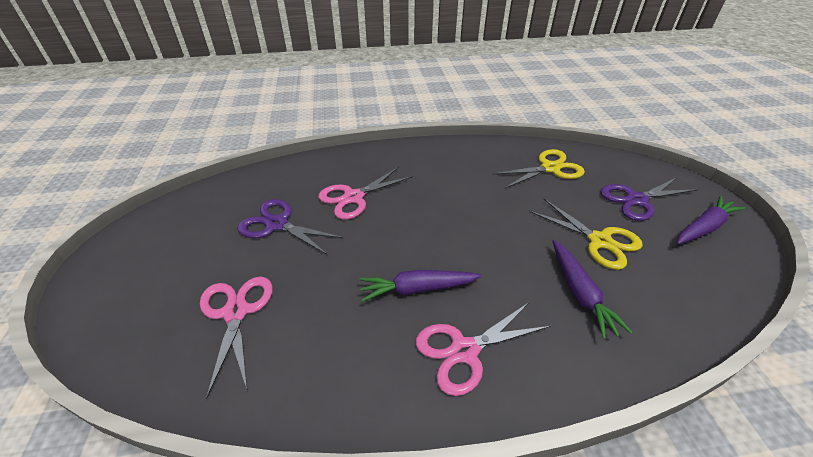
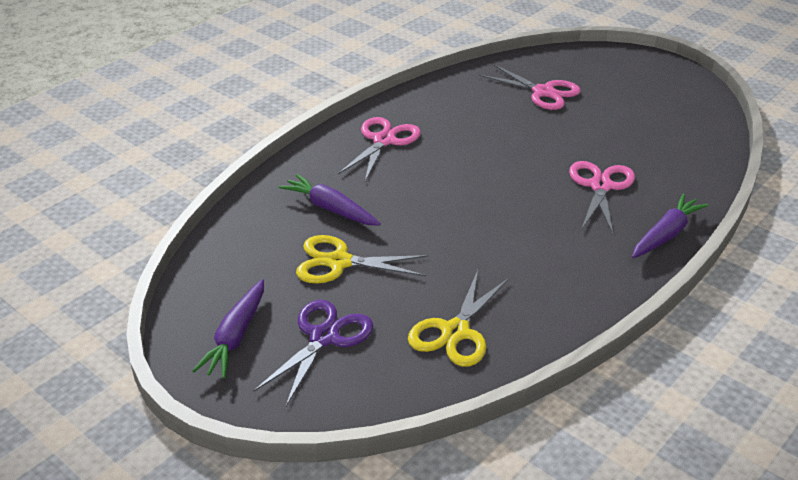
camera: 140 degrees right, 5 degrees down
(277, 224) = (617, 138): purple scissors -> none
(417, 289) = (452, 154): purple carrot -> purple carrot (666, 234)

